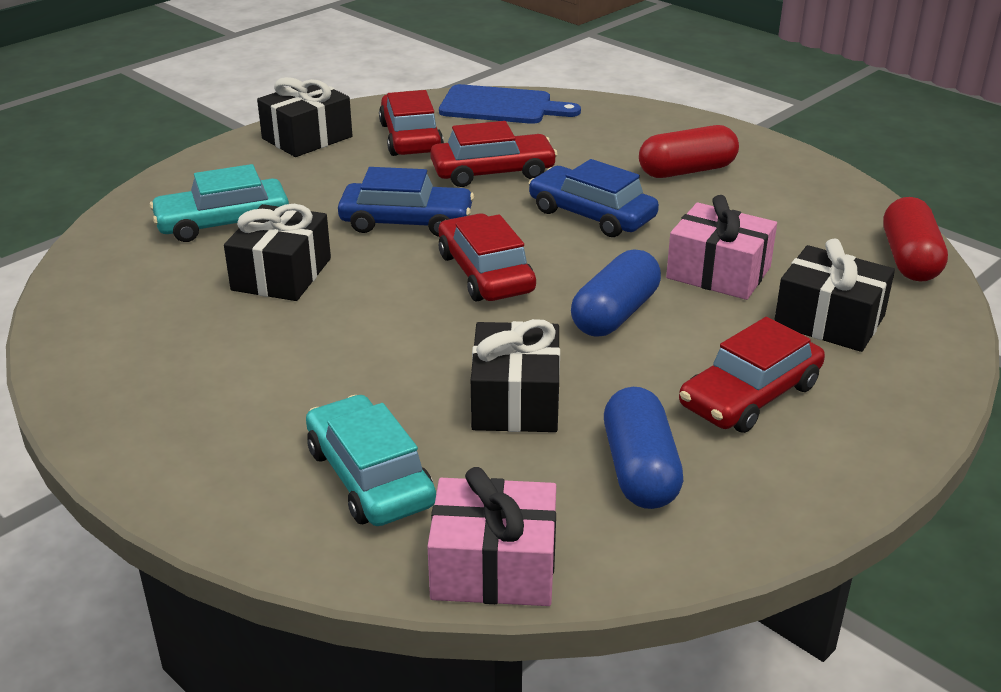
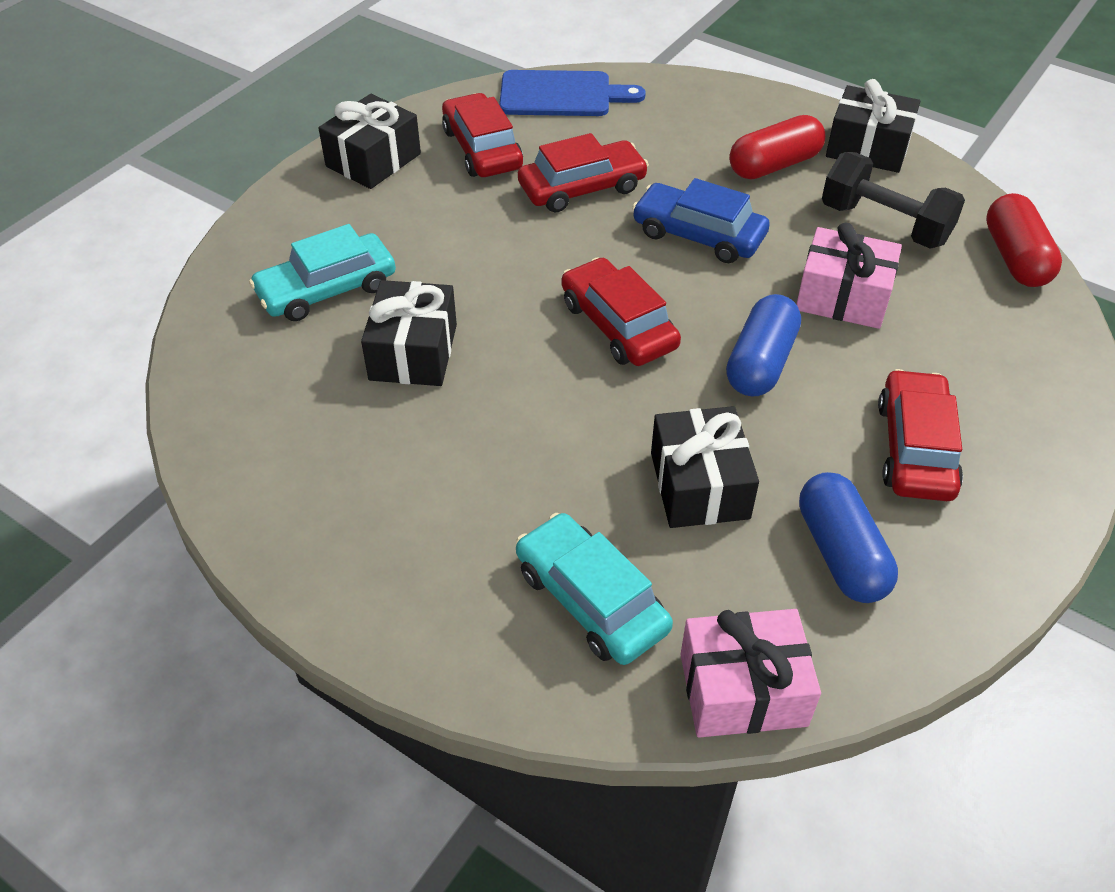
camera: 10 degrees left, 15 degrees up
(406, 222) = (516, 266): blue car -> none
(750, 395) = (915, 448): red car -> red car turned 150 degrees clockwise
(782, 222) = (884, 224): none -> black dumbbell
(829, 321) = (962, 345): black gift -> black gift (867, 148)

